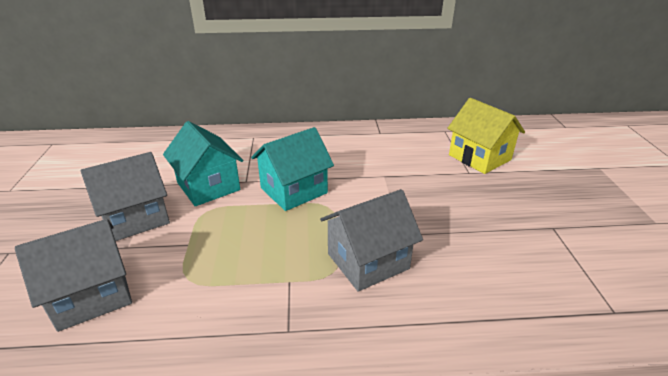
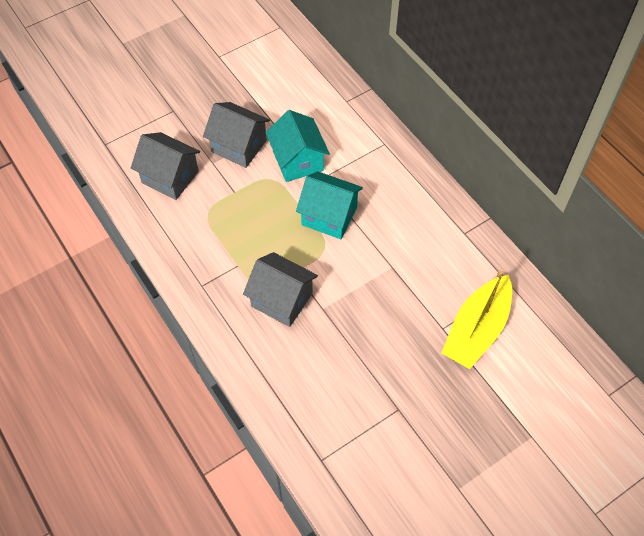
camera: 60 degrees right, 25 degrees up
(208, 186) = (298, 161): turquoise house -> turquoise house turned 45 degrees counterclockwise
(479, 157) = (477, 329): yellow house -> yellow boat

